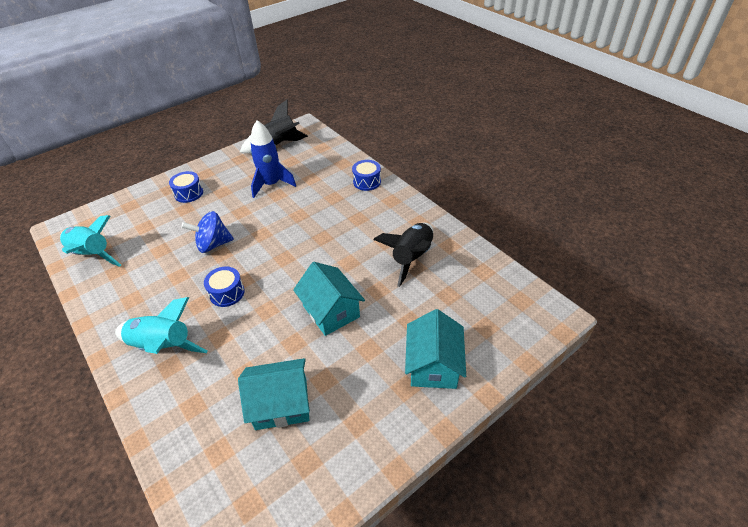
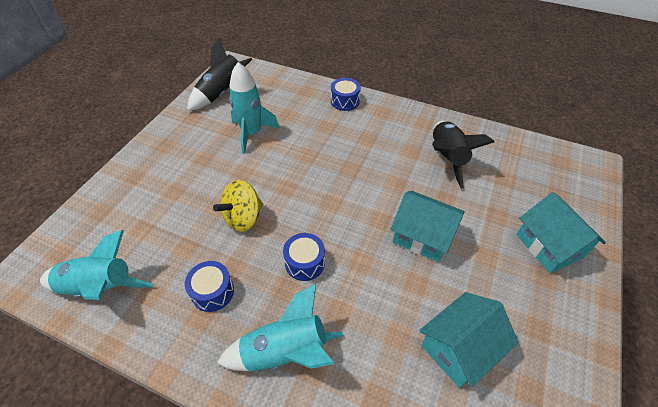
camera: 30 degrees left, 5 degrees up
(189, 193) = (164, 173): blue drum -> blue drum (212, 292)
(213, 244) = (243, 218): blue spinning top -> yellow spinning top
(271, 184) = (251, 133): blue rocket -> turquoise rocket

